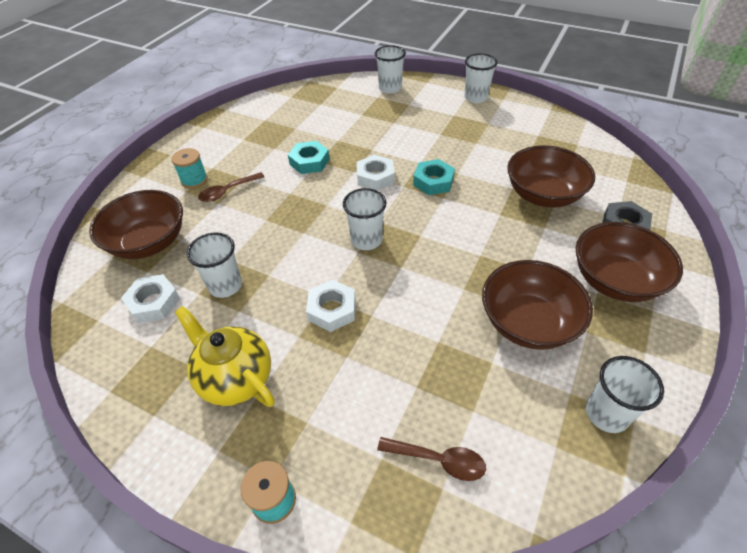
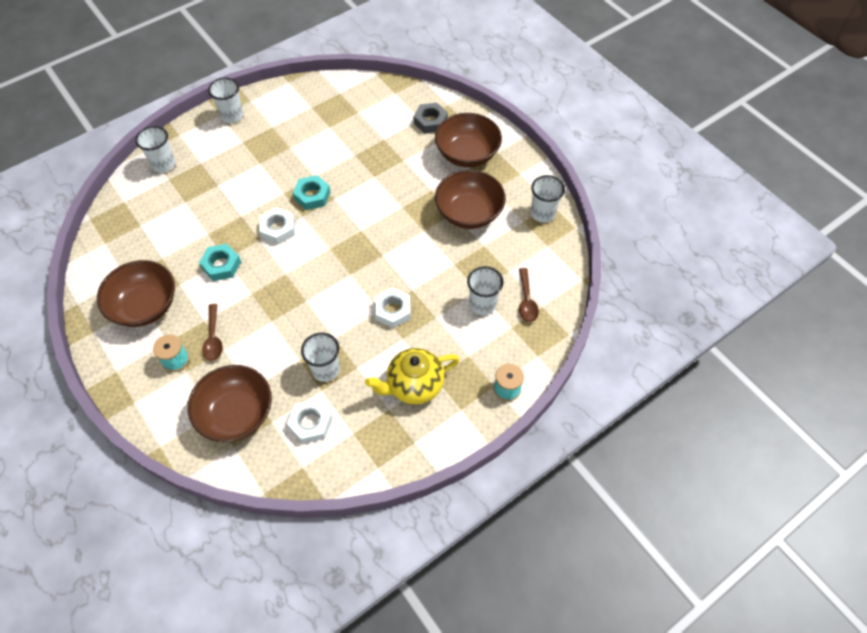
camera: 65 degrees left, 10 degrees up
(366, 240) = (342, 264): white cup -> white cup (482, 304)
(438, 460) = (526, 301): brown spoon -> brown spoon turned 135 degrees clockwise
(543, 195) = (374, 143): brown bowl -> brown bowl (145, 306)

